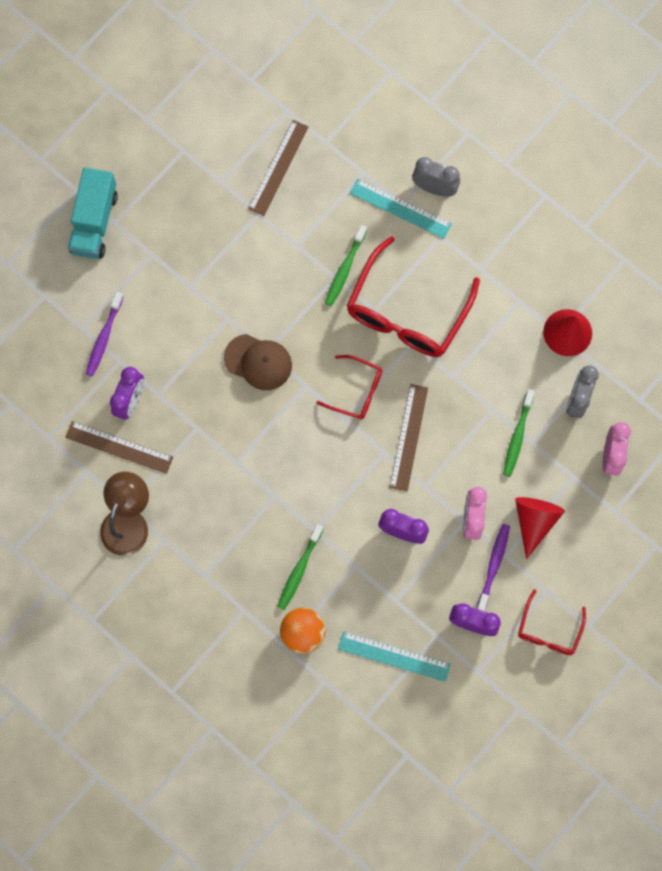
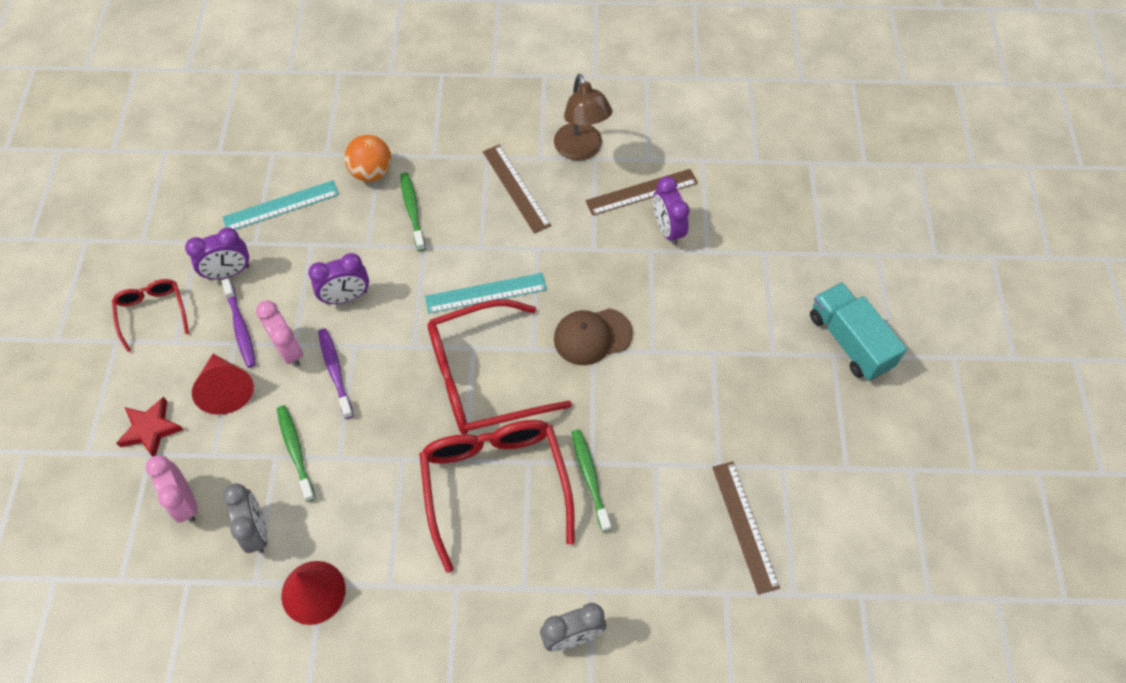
camera: 140 degrees right, 15 degrees down
(104, 337) = (739, 258): purple toothbrush -> purple toothbrush (335, 372)
(356, 391) = (482, 378): red glasses -> red glasses, size x1.92
(400, 208) = (589, 584): turquoise ruler -> turquoise ruler (486, 293)
(408, 437) = (401, 374): brown ruler -> brown ruler (516, 188)
(603, 530) = (151, 429): none -> red star

